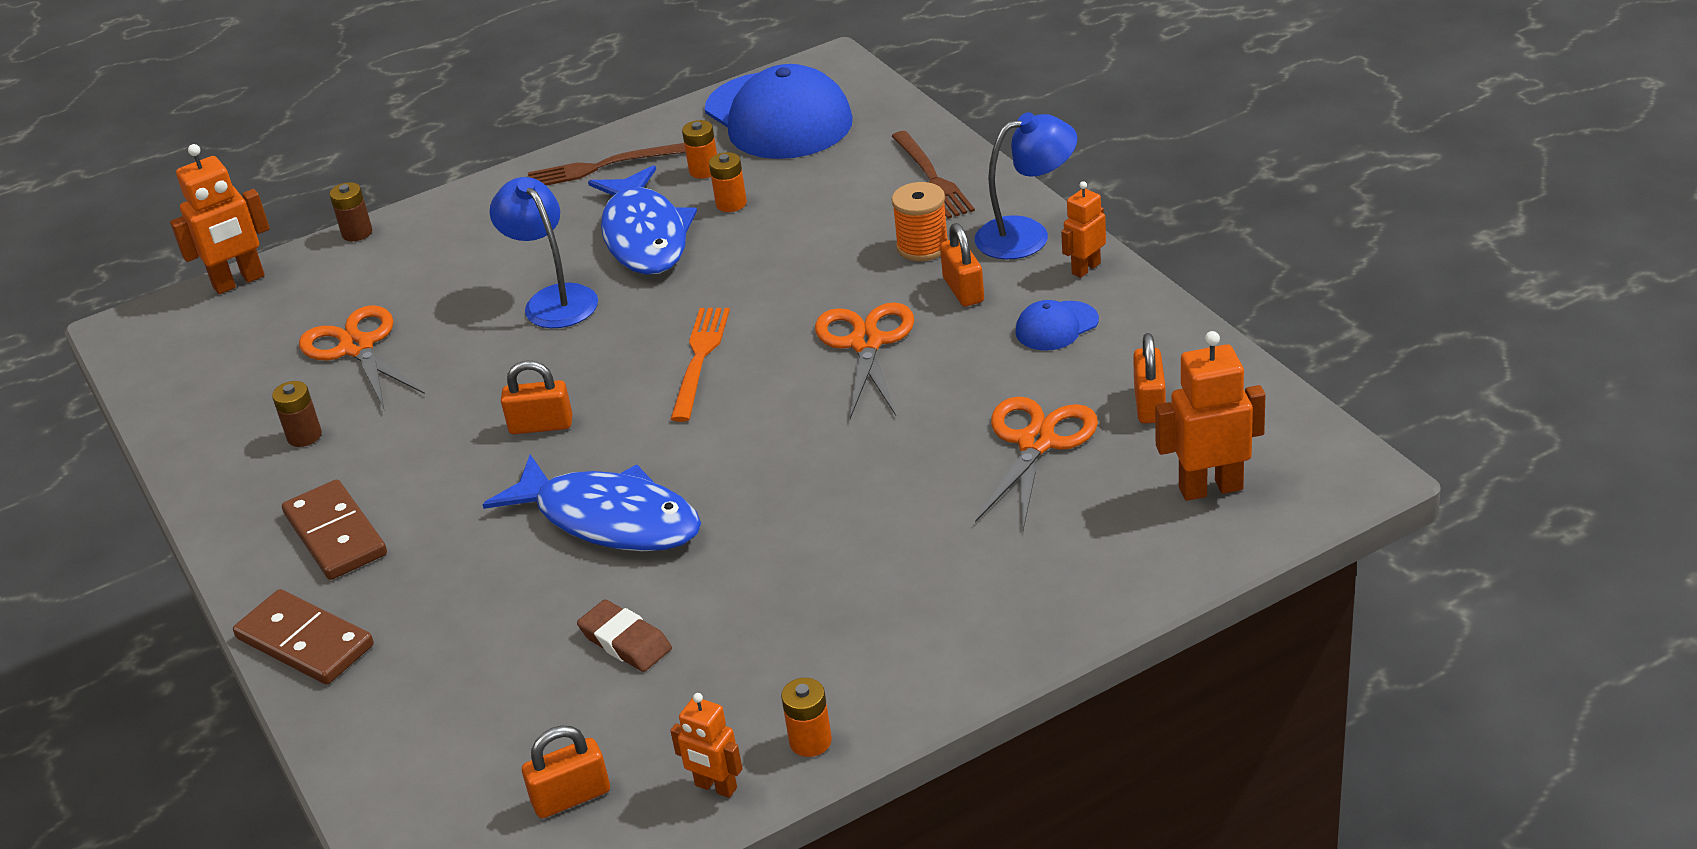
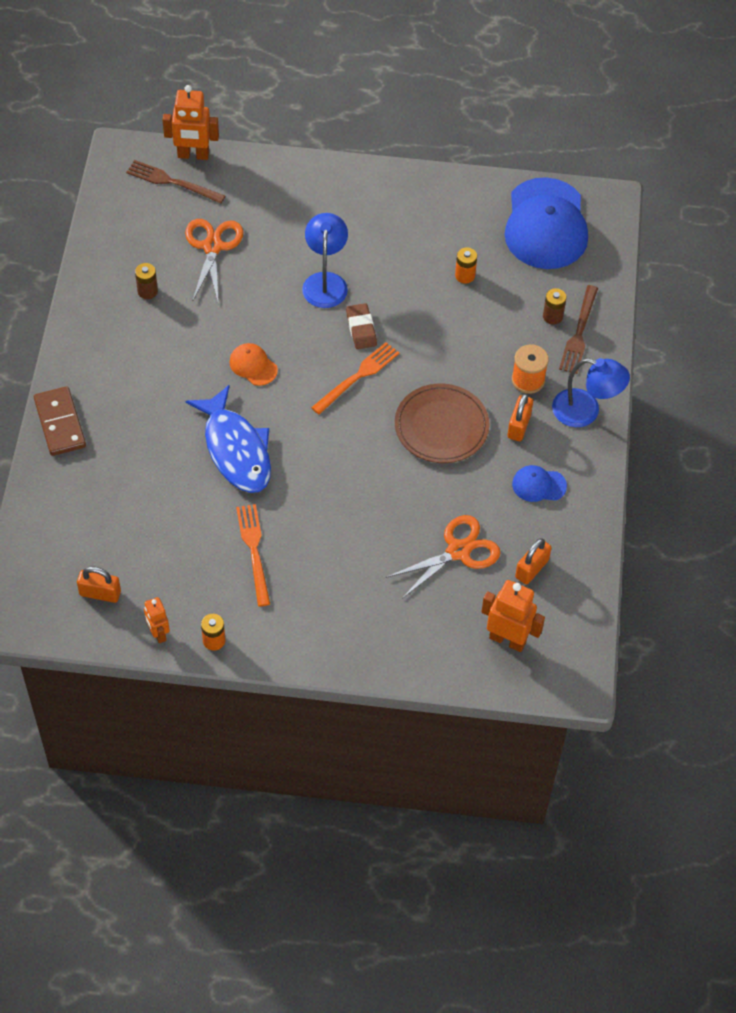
camera: 30 degrees right, 20 degrees up
(335, 535) = (116, 367): brown domino -> none
(357, 233) = (272, 159): brown battery -> brown battery (552, 316)
(541, 425) = (253, 365): orange padlock -> orange cap
(600, 167) = (425, 197): brown fork -> brown fork (172, 182)
(625, 641) = (186, 527): brown eraser -> brown eraser (361, 329)
(645, 236) = (404, 268): blue fish -> none
(704, 170) = (473, 239): orange battery -> none
(756, 607) = (254, 550): none -> orange fork
(866, 343) = (441, 426): orange scissors -> brown plate
(1085, 268) = (591, 457): orange robot -> none

